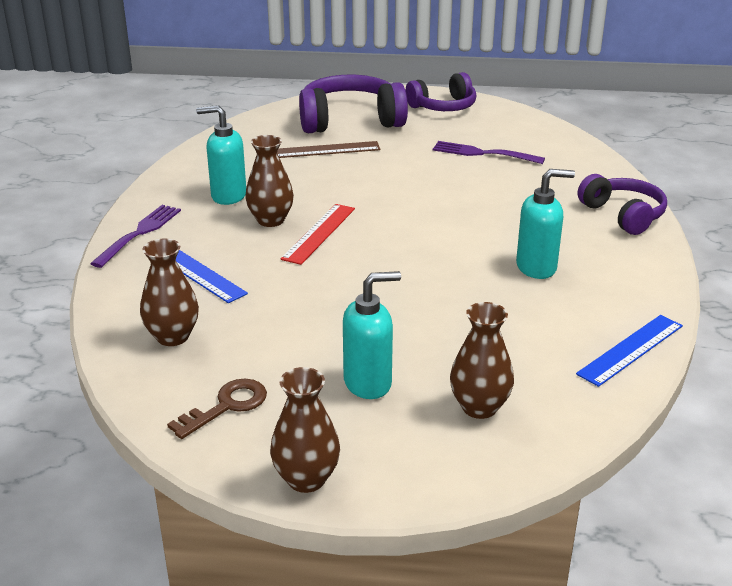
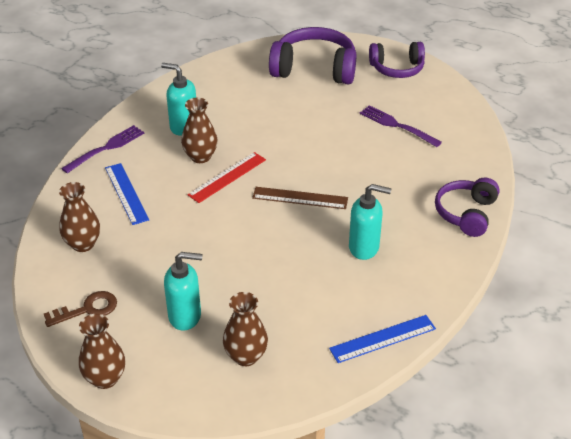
camera: 20 degrees right, 10 degrees up
(327, 150) = (279, 96): brown ruler -> brown ruler (300, 198)
(623, 215) = (466, 213): purple headphones -> purple headphones turned 150 degrees counterclockwise

